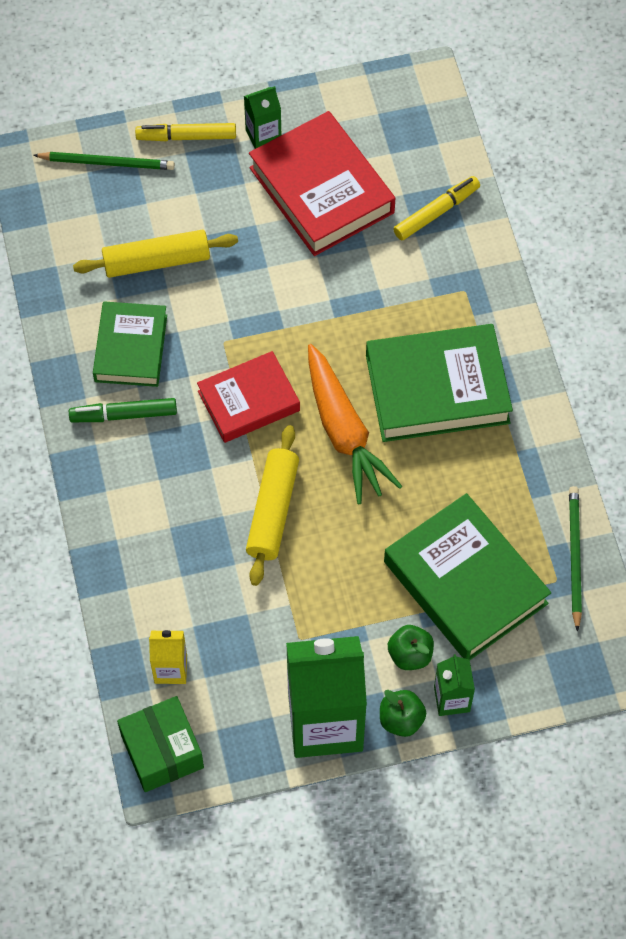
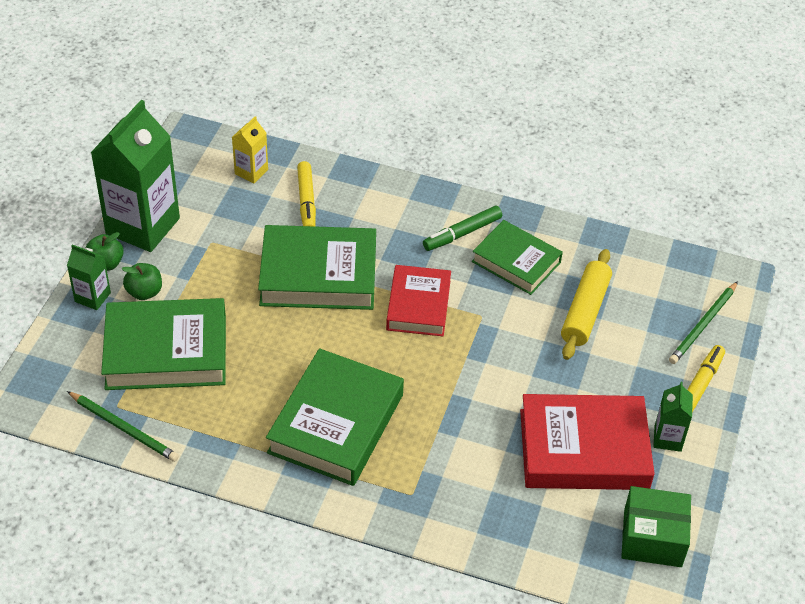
camera: 120 degrees right, 15 degrees down
(124, 415) = (462, 233): green marker -> green marker turned 150 degrees counterclockwise
(162, 751) = (201, 144): green box -> green box (652, 538)
(272, 510) = (318, 275): yellow rolling pin -> green book
(344, 432) = (346, 346): orange carrot -> none
(436, 212) = (505, 519): yellow marker -> yellow marker (306, 201)

